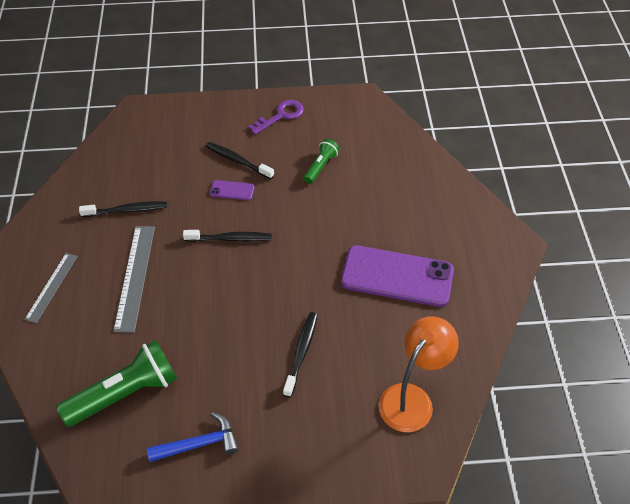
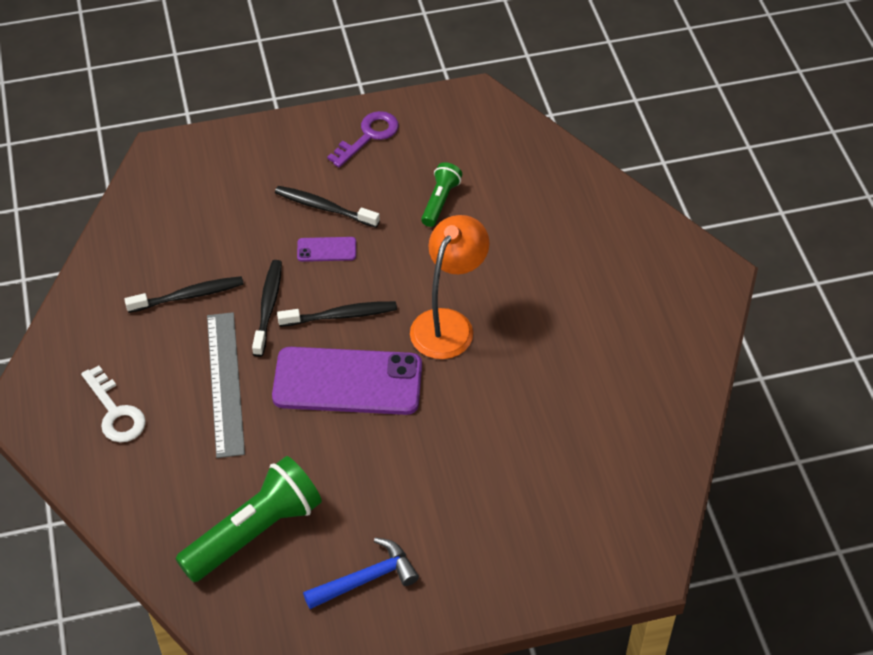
camera: 10 degrees left, 0 degrees up
(51, 287) = (115, 412): grey ruler -> white key
(301, 352) = (469, 449): black toothbrush -> black toothbrush (268, 307)
(397, 276) = (572, 335): purple phone -> purple phone (347, 381)
(412, 398) = (621, 485): orange lamp -> orange lamp (448, 324)

